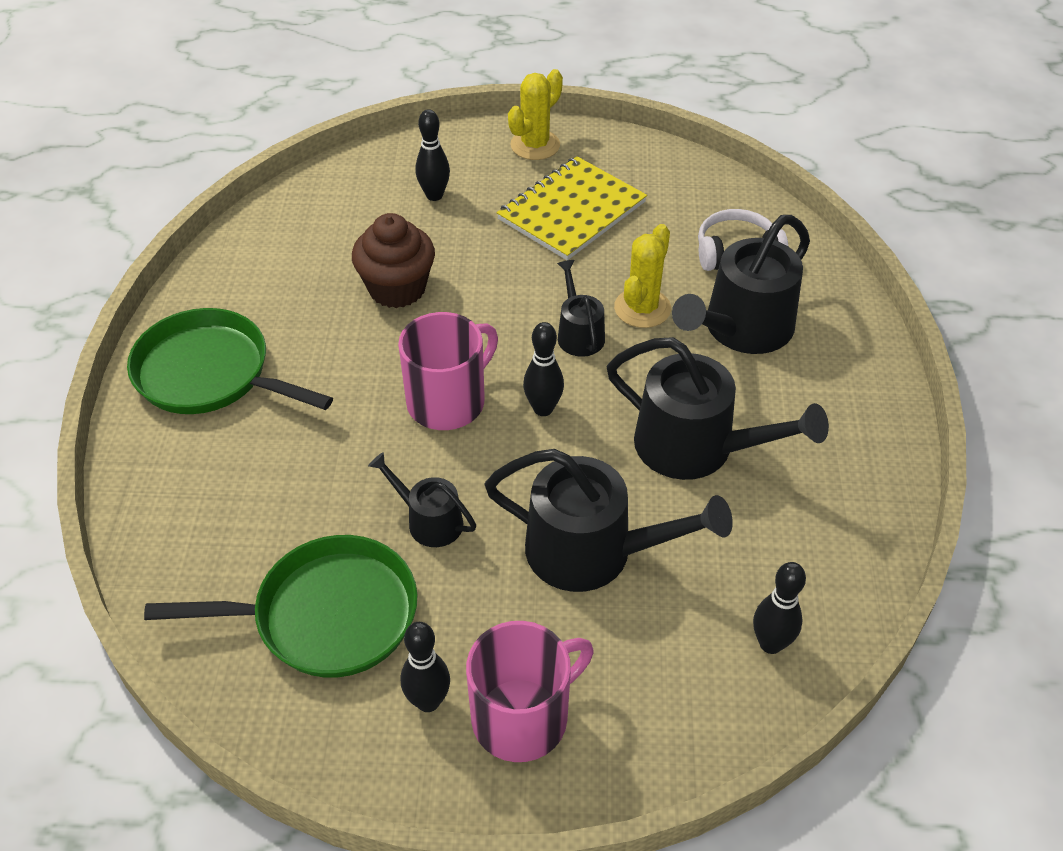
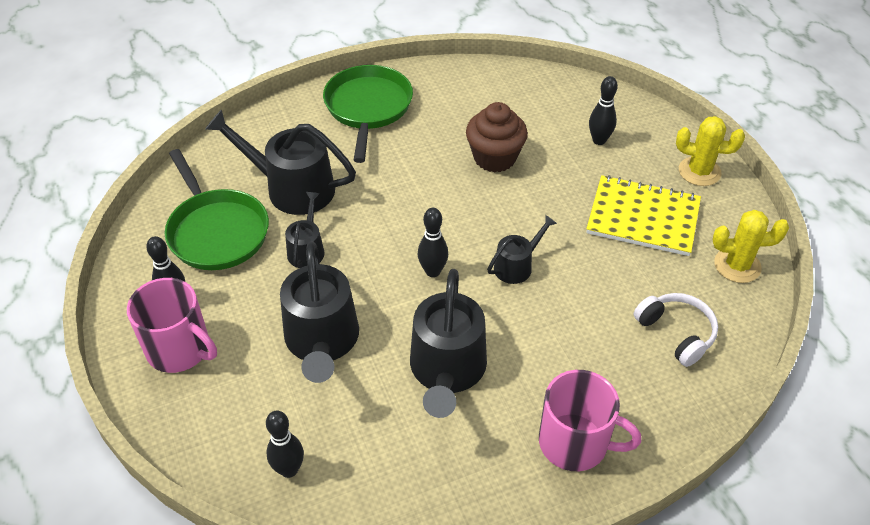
camera: 65 degrees right, 0 degrees up
(448, 401) = (410, 221): pink mug -> pink mug (575, 443)
(642, 308) = (568, 293): yellow cactus -> yellow cactus (737, 265)
(742, 329) = (589, 362): black watering can -> black watering can (292, 188)

